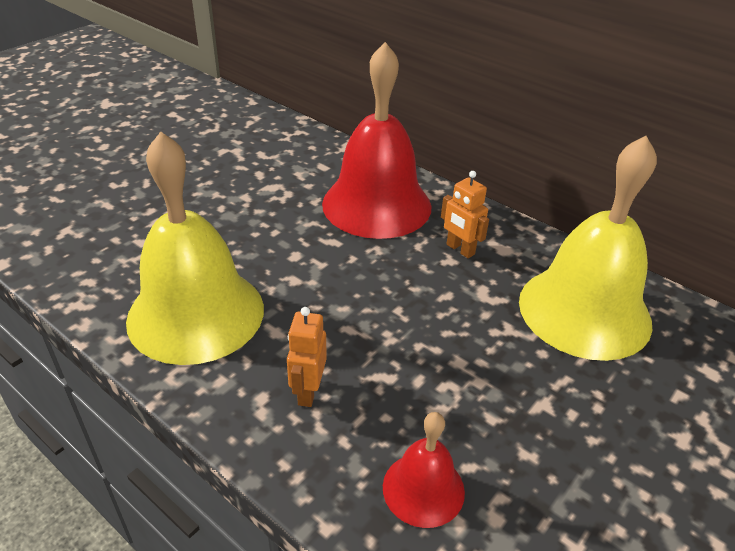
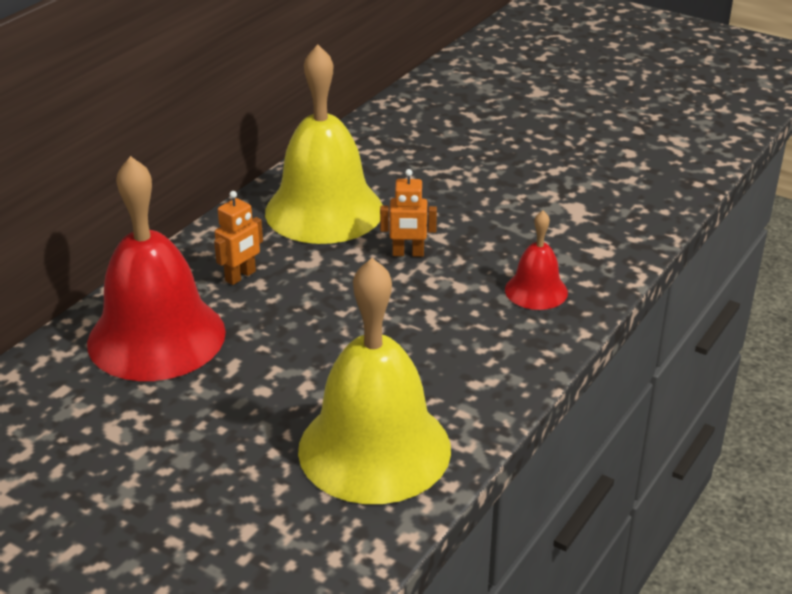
camera: 95 degrees left, 5 degrees down
(308, 391) = (460, 356): orange robot -> orange robot (408, 253)

